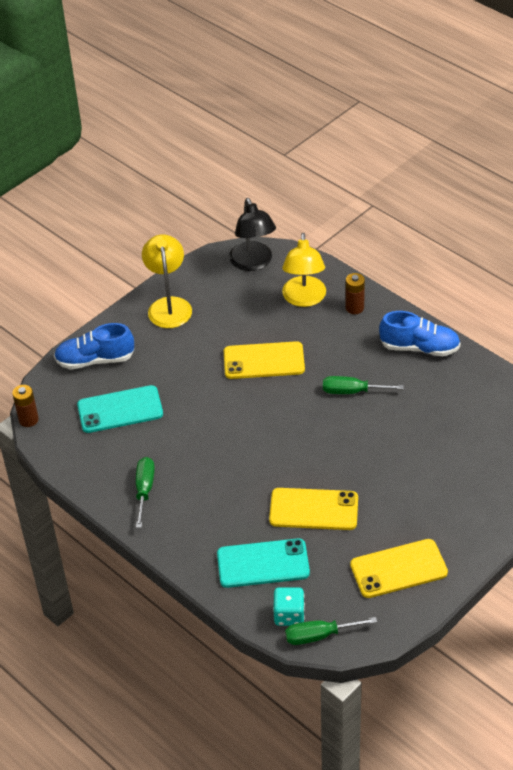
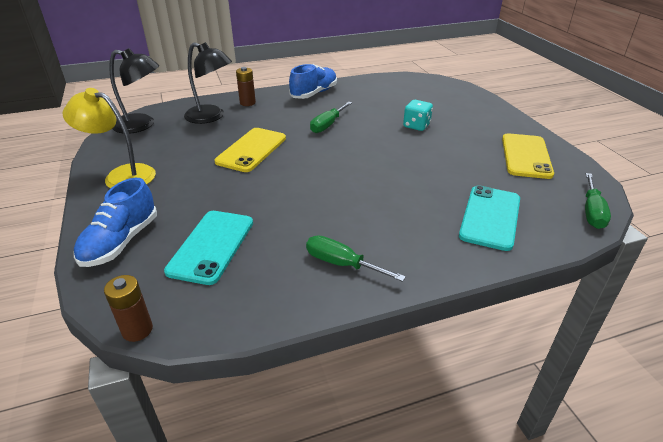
camera: 65 degrees left, 10 degrees down
(289, 615) = (561, 221): turquoise dice -> turquoise dice (416, 126)
(304, 299) = (211, 117): yellow lamp -> black lamp
(314, 509) = (439, 174): yellow phone -> none

